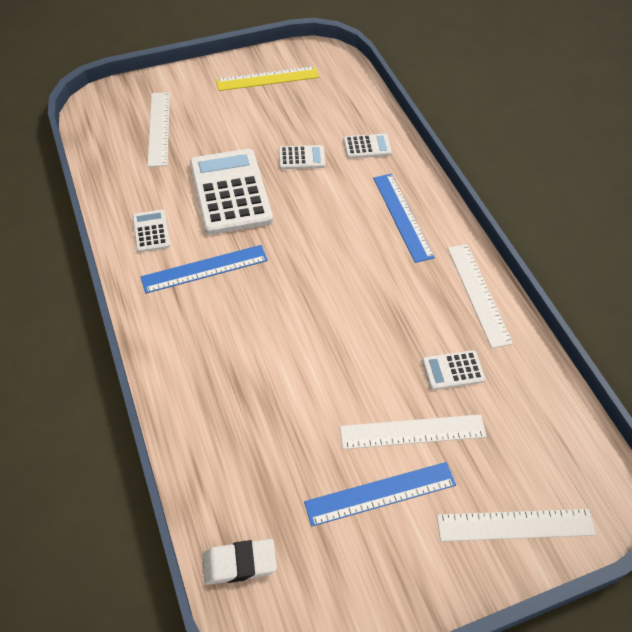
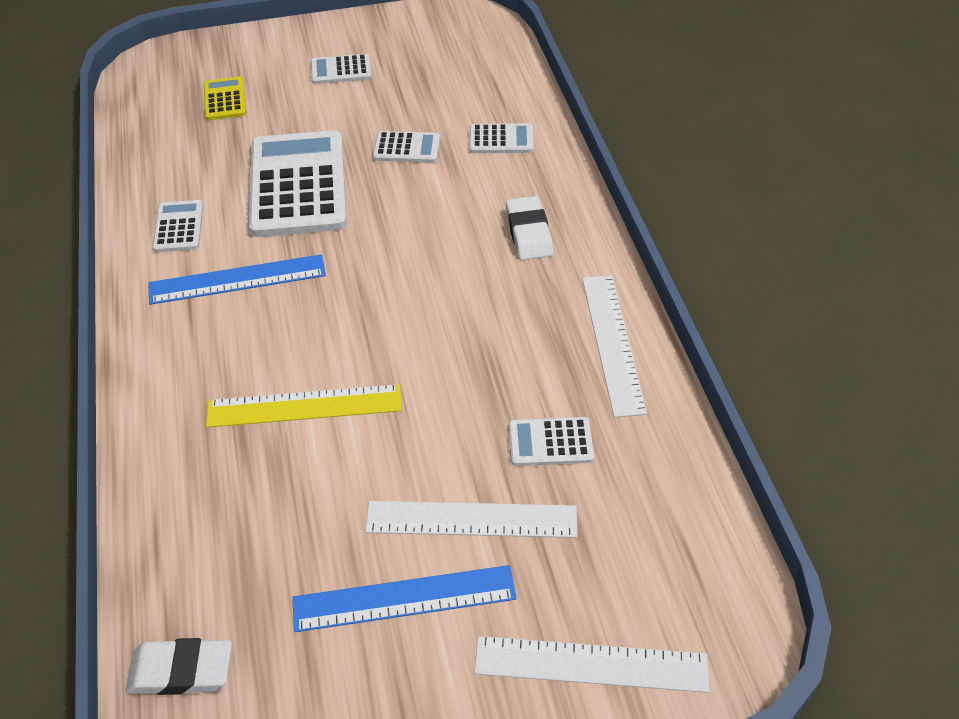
camera: 10 degrees right, 5 degrees down
(159, 128) = (225, 99): white ruler -> yellow calculator
(239, 100) = (341, 70): none -> white calculator
(267, 78) = (386, 46): yellow ruler -> yellow ruler (304, 406)
(402, 216) = (528, 233): blue ruler -> white eraser

